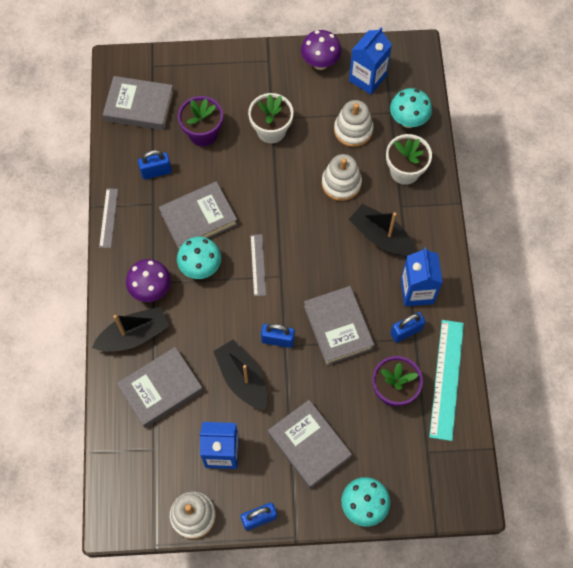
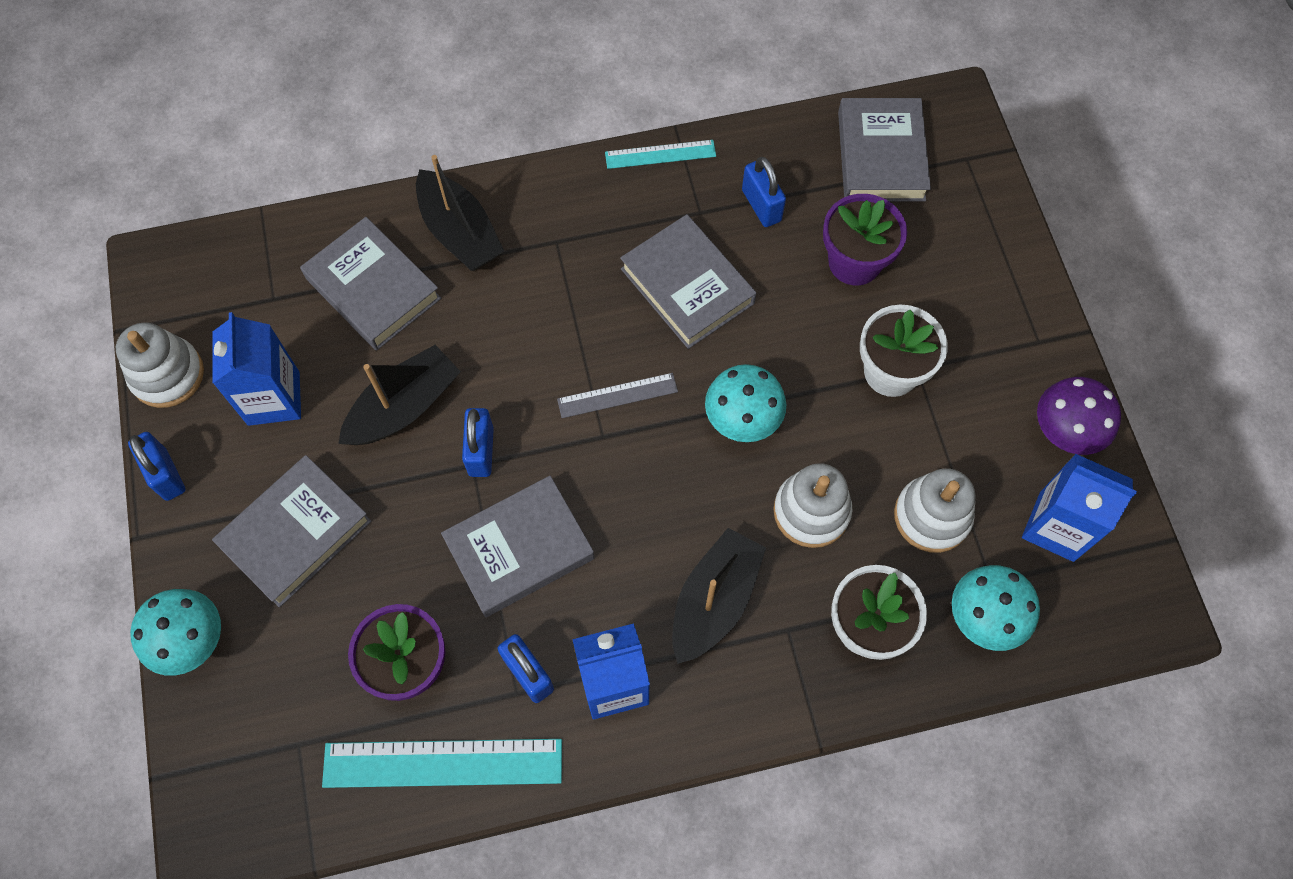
camera: 80 degrees right, 0 degrees up
(108, 218) = (660, 154): grey ruler -> turquoise ruler
(151, 290) = (543, 241): purple mushroom -> none
(201, 268) = (595, 306): turquoise mushroom -> turquoise mushroom (742, 421)

